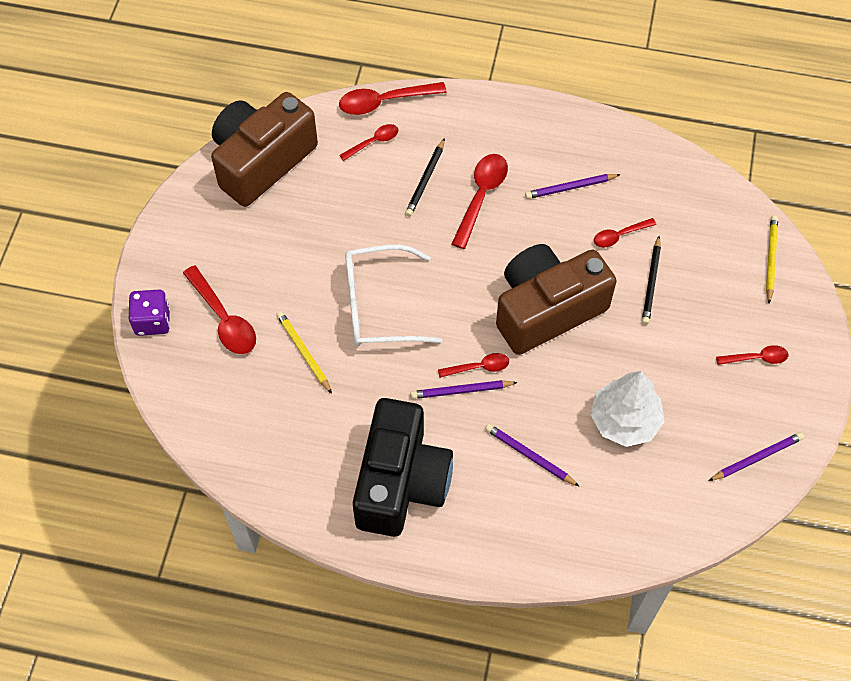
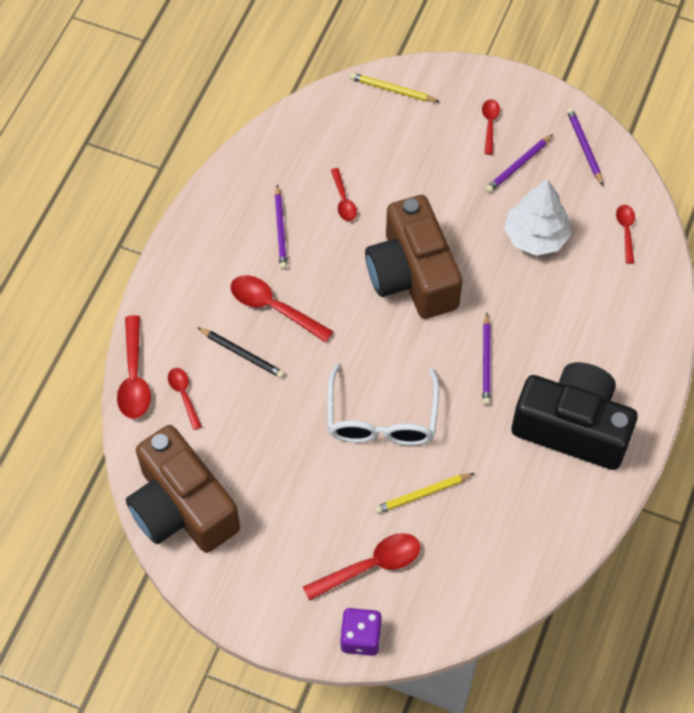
camera: 80 degrees left, 0 degrees up
(479, 367) = (464, 342): red spoon -> red spoon (626, 231)
(529, 456) = (560, 317): purple pencil -> purple pencil (518, 165)
(651, 282) = (399, 186): black pencil -> none

